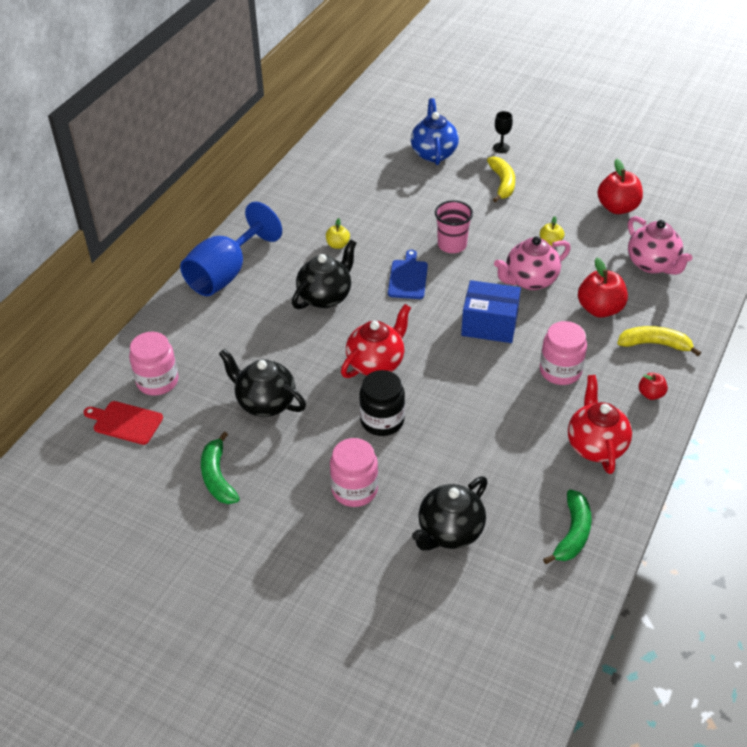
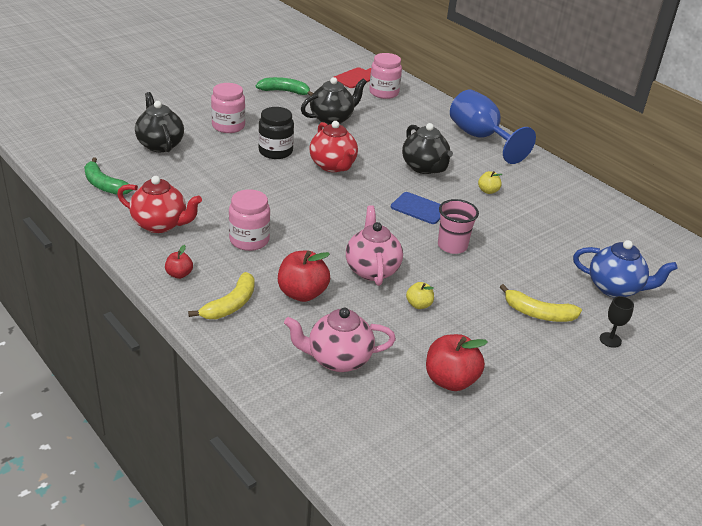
camera: 110 degrees right, 10 degrees down
(489, 324) = (333, 227): blue box -> none

